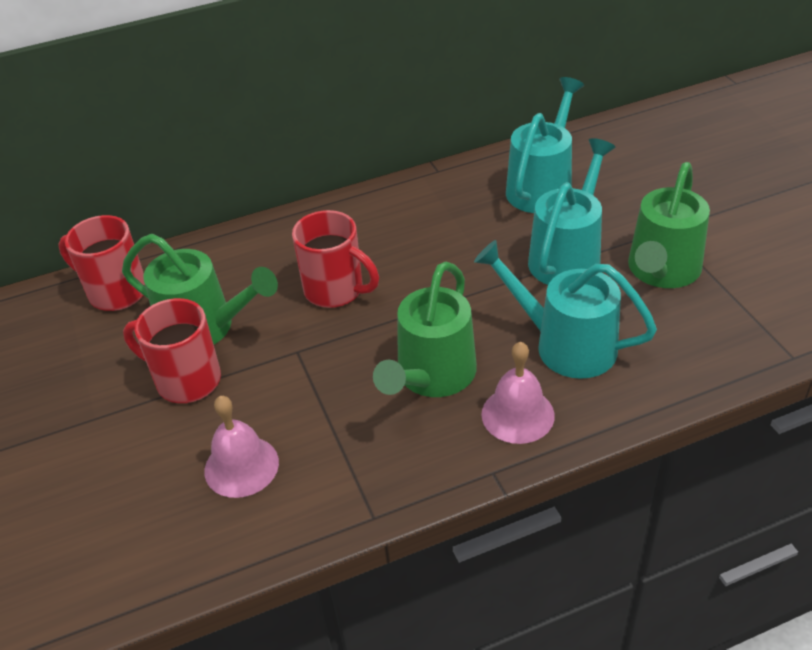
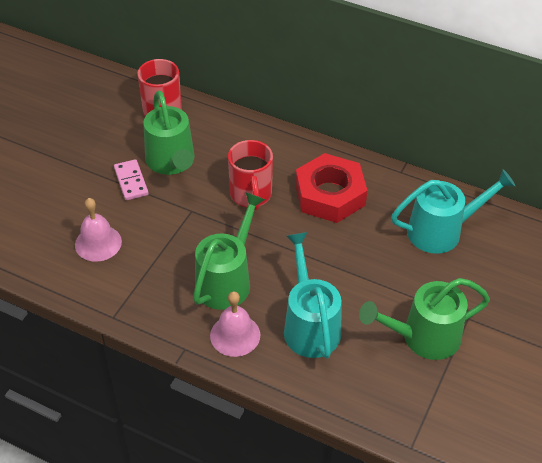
camera: 45 degrees right, 5 degrees up
(186, 380) = (131, 181): red mug -> pink domino
(407, 233) = (330, 195): none -> red nut
(431, 377) = (227, 279): green watering can -> green watering can turned 135 degrees clockwise
(568, 256) = (389, 282): turquoise watering can -> none

